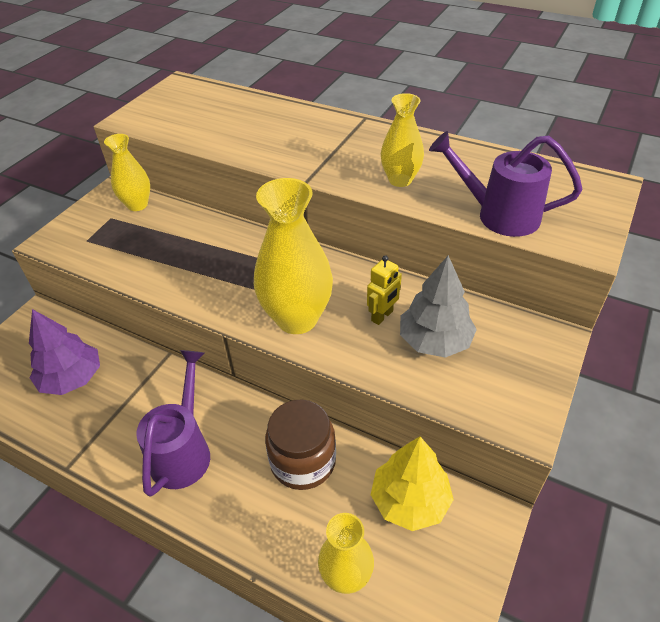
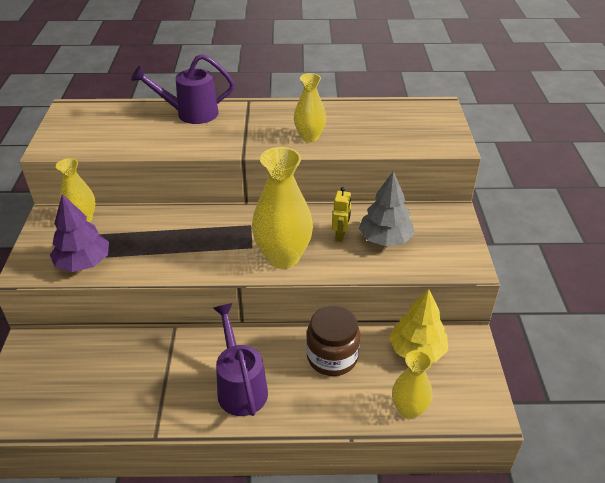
camera: 30 degrees left, 5 degrees down
(72, 378) = (104, 376): purple tree -> purple tree (83, 263)
(499, 215) = (390, 142): purple watering can -> purple watering can (191, 114)

